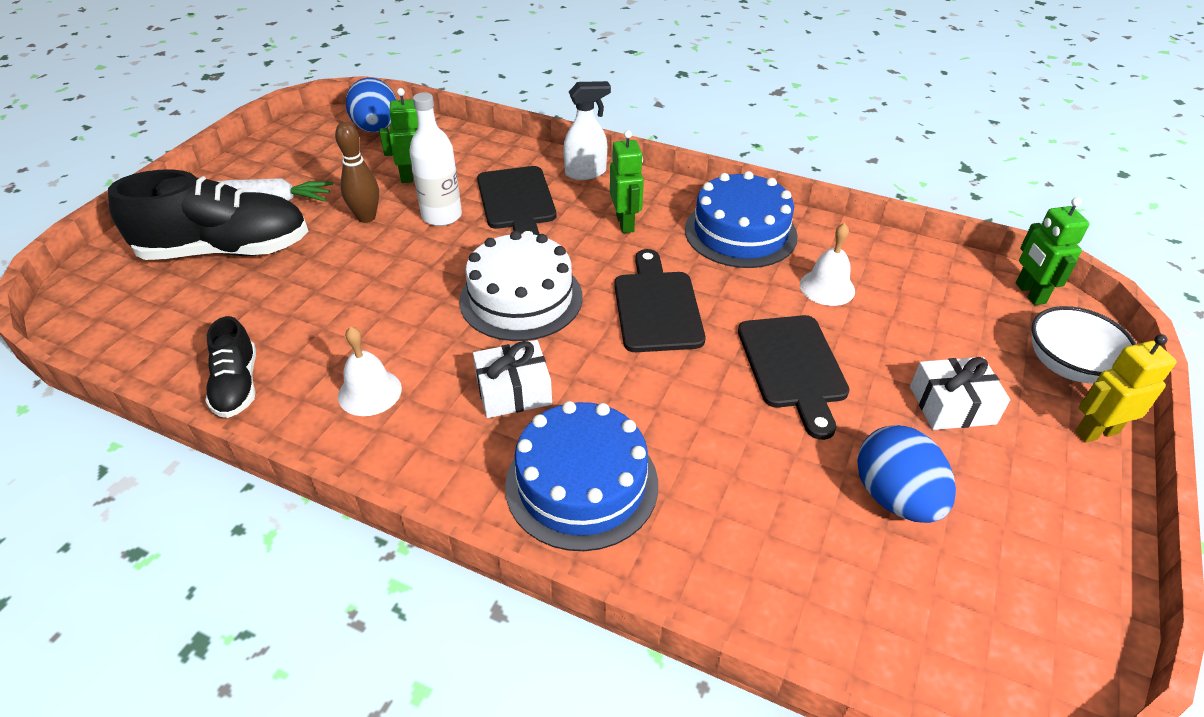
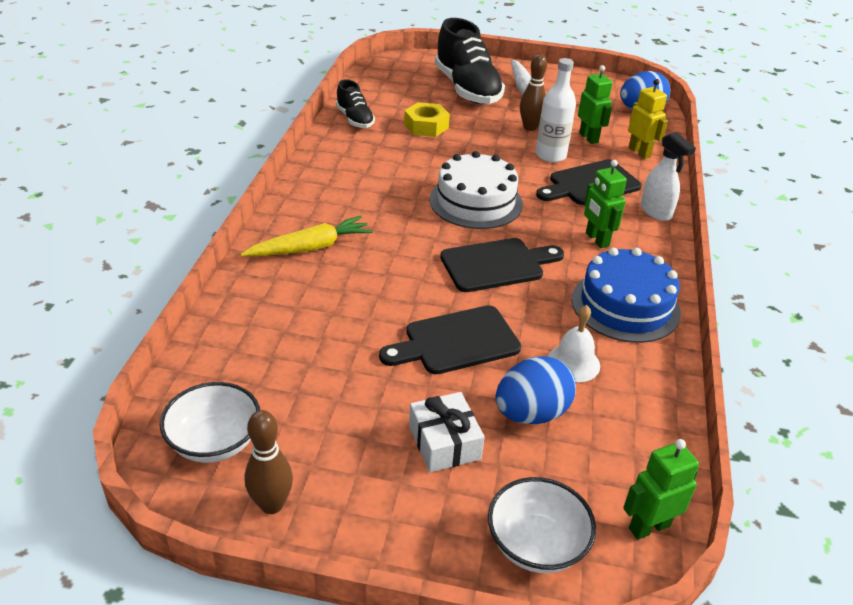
camera: 75 degrees right, 5 degrees down
(237, 385) = (355, 119): black shoe -> black shoe turned 90 degrees counterclockwise
(307, 310) = (426, 126): none -> yellow nut
(369, 392) = (363, 160): white bell -> none
(513, 391) = (382, 211): white gift -> none
(582, 484) = (309, 248): blue cake -> yellow carrot
(625, 223) = (596, 239): green robot -> green robot turned 90 degrees clockwise
(895, 497) = (329, 398): blue egg -> blue egg (531, 413)
(985, 629) = (215, 442): none -> white bowl
(1072, 572) = (272, 504): none -> brown bowling pin
(1096, 432) = (443, 552): yellow robot -> yellow robot (639, 152)

